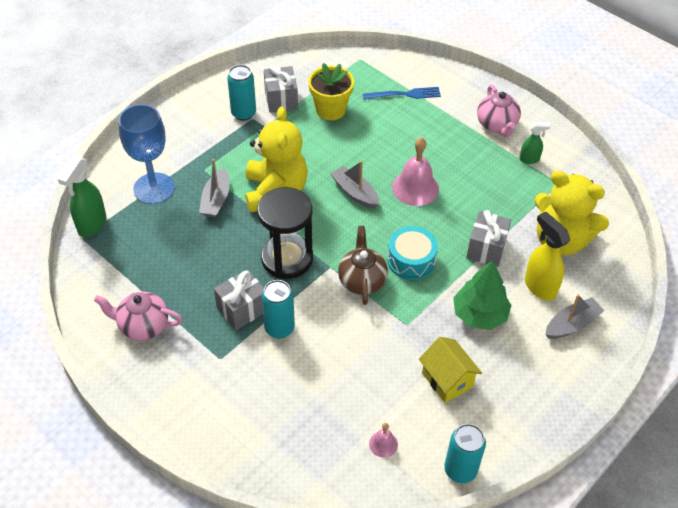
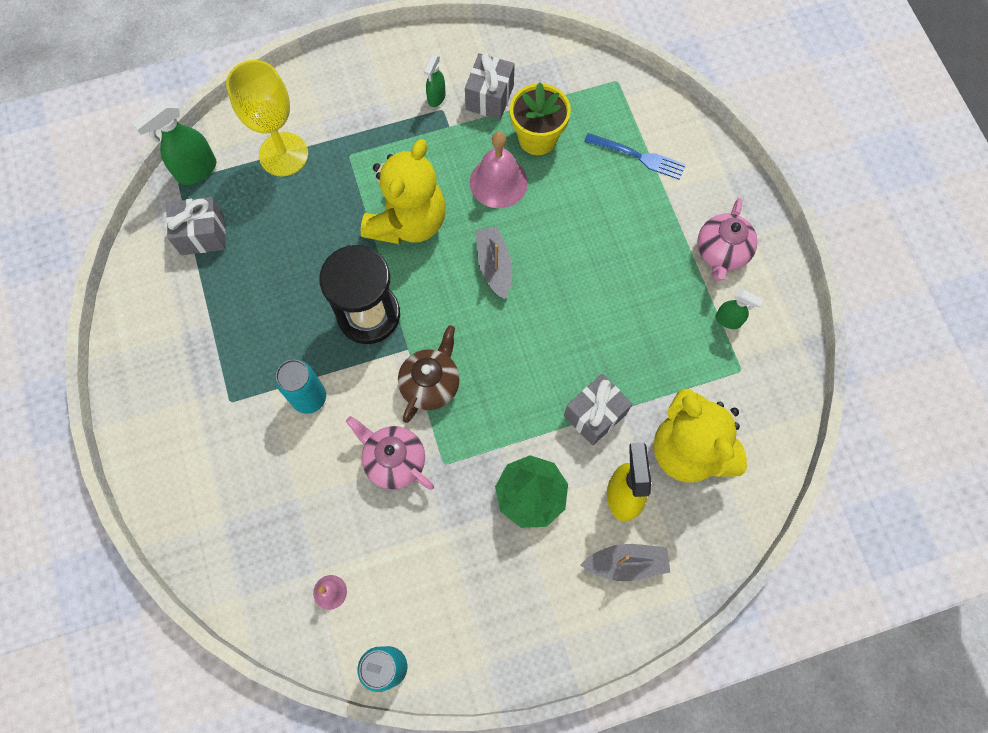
camera: 30 degrees right, 20 degrees up
(143, 325) = (178, 322): pink teapot -> pink teapot (394, 460)
(154, 188) = (283, 154): blue goblet -> yellow goblet
(216, 200) = (339, 201): grey boat -> none
(242, 309) = (286, 354): grey gift -> grey gift (202, 235)
(243, 113) = (436, 98): turquoise can -> green spray bottle
(411, 260) = (500, 386): turquoise drum -> none
(415, 188) = (566, 293): pink bell -> pink bell (498, 182)
(447, 380) = (443, 555): yellow house -> none

